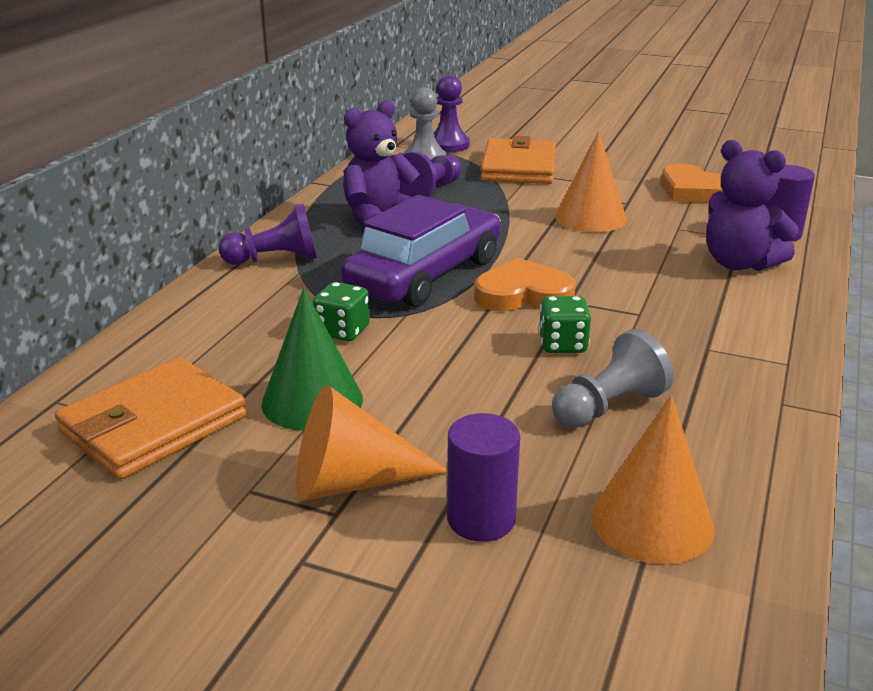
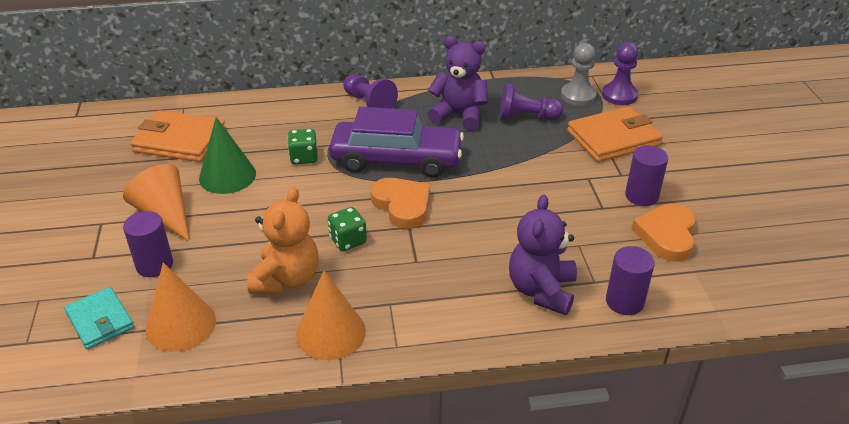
camera: 60 degrees right, 10 degrees up
(588, 611) = (100, 320): none -> turquoise wallet
(590, 218) = (553, 198): orange cone -> orange cone (330, 332)
(608, 406) = (286, 279): grey pawn -> orange teddy bear
(625, 183) = (641, 196): none -> purple cylinder

